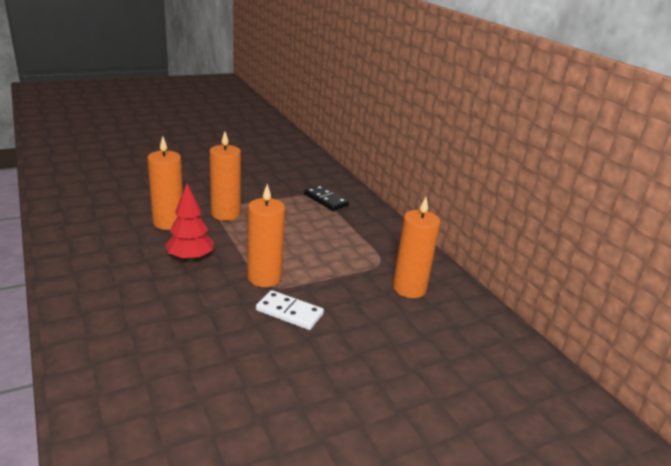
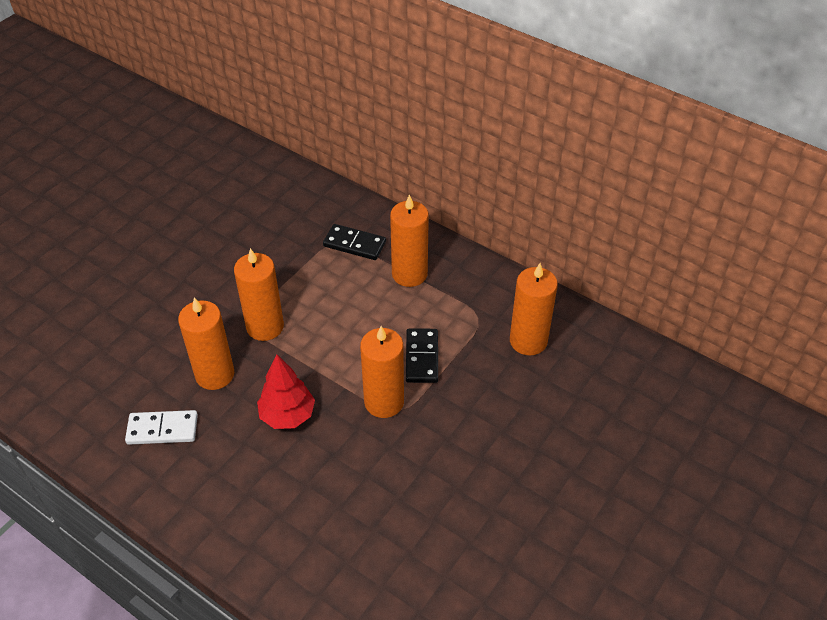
camera: 25 degrees left, 20 degrees up
(289, 312) = (442, 434): white domino -> white domino (162, 429)
(317, 266) = (422, 357): none -> black domino
(350, 225) = (409, 274): none -> orange candle

